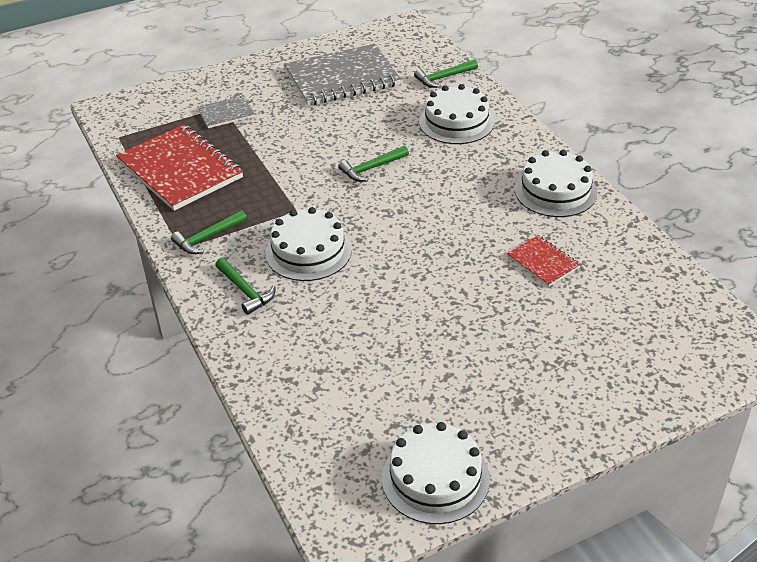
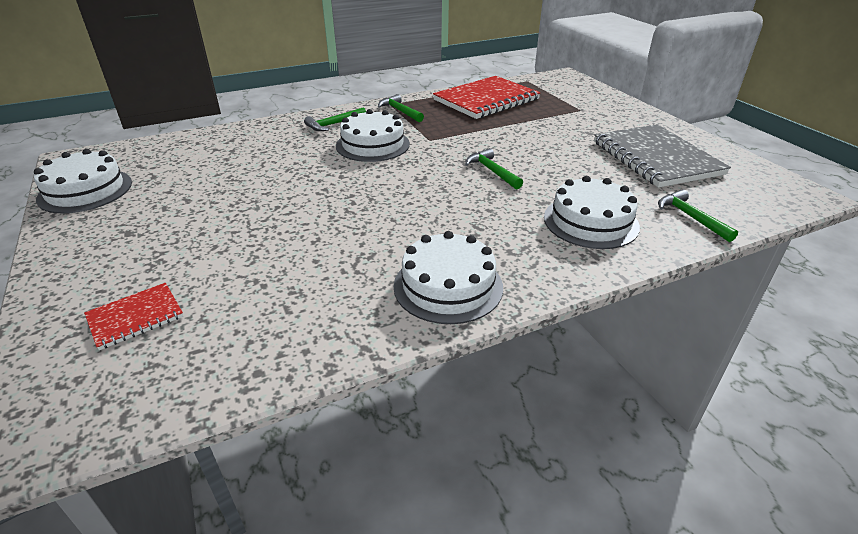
camera: 90 degrees right, 5 degrees down
(226, 113) = (570, 111): grey notebook -> none
(543, 262) = (313, 264): red notebook -> red notebook (135, 317)

